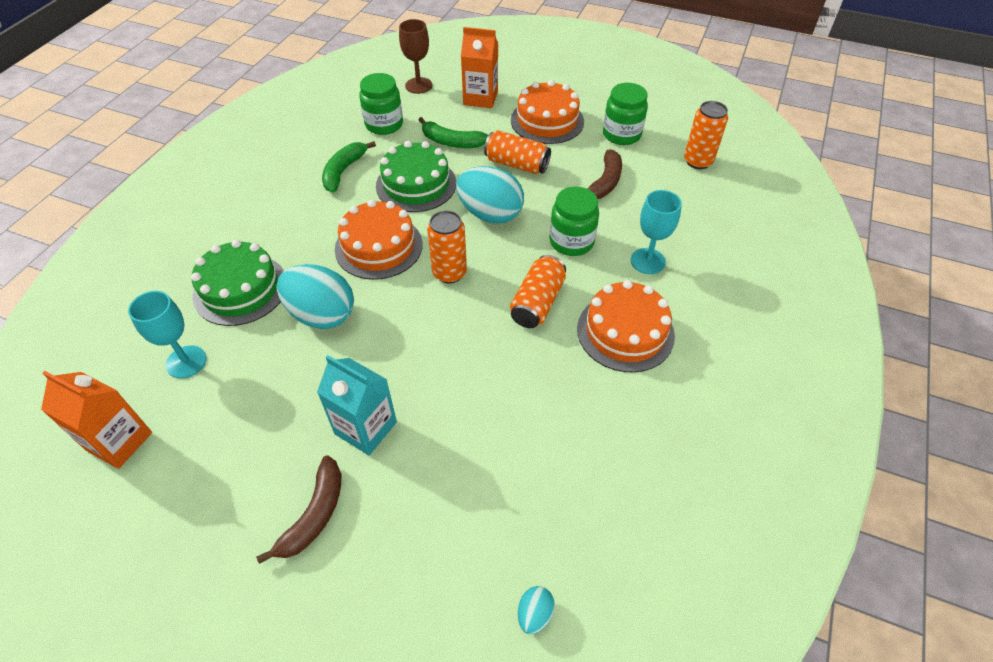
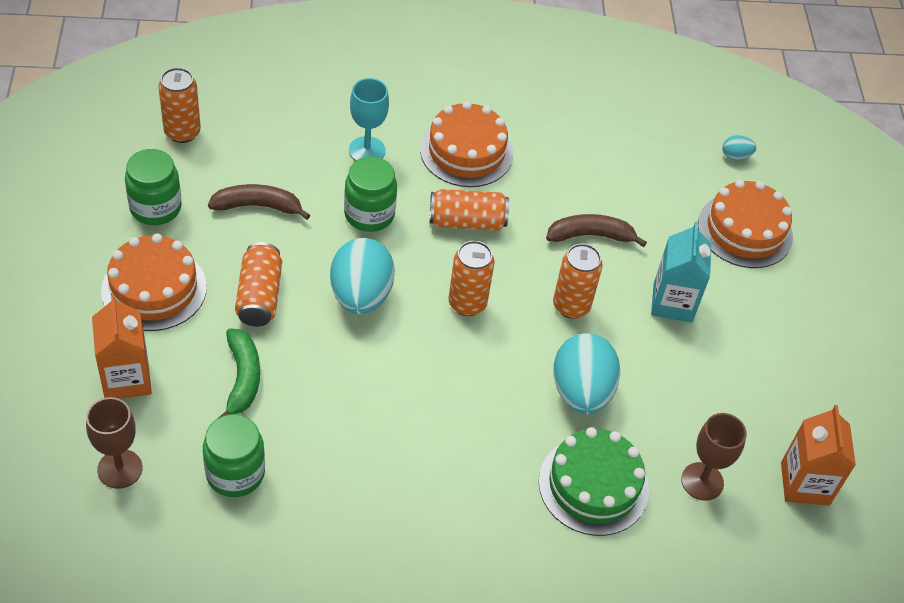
camera: 120 degrees left, 0 degrees up
(186, 362) = (702, 481): turquoise goblet -> brown goblet
(314, 515) = (761, 305): brown banana -> brown banana (590, 235)
(343, 171) = (354, 477): green banana -> none
(378, 246) = (464, 382): orange cake -> orange cake (745, 230)
(408, 343) = (571, 306): none -> orange can
(416, 184) = (343, 386): green cake -> none

